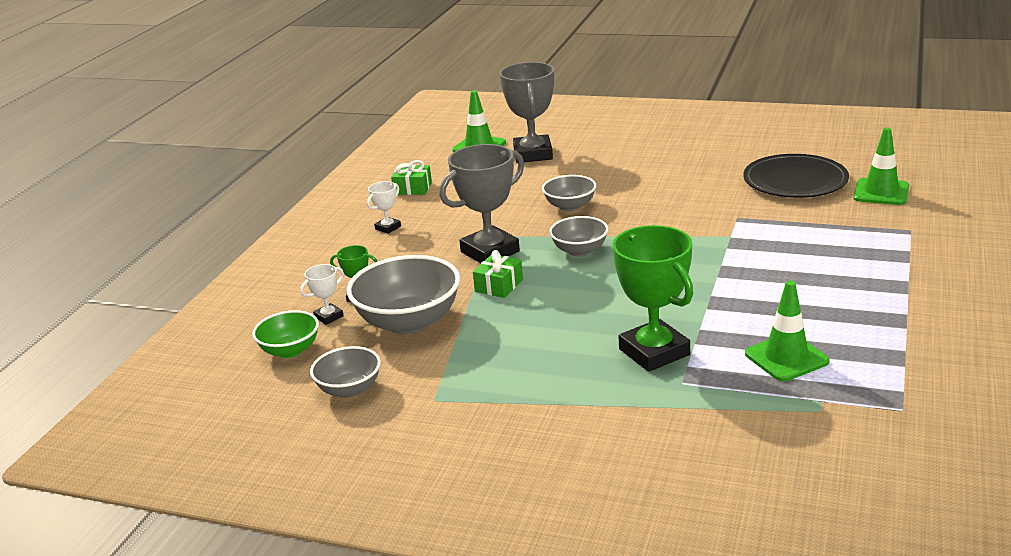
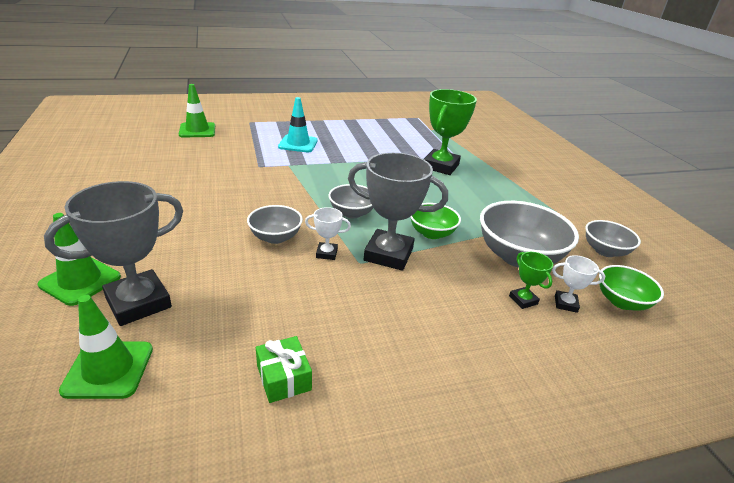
camera: 130 degrees left, 5 degrees up
(388, 228) = (398, 346): white trophy -> white trophy (326, 253)
(499, 285) = (432, 233): green gift -> green bowl
(786, 358) = (407, 138): green traffic cone -> green traffic cone (80, 281)
(795, 181) = (185, 155): black plate -> none
(801, 253) = (298, 144): none -> turquoise traffic cone

